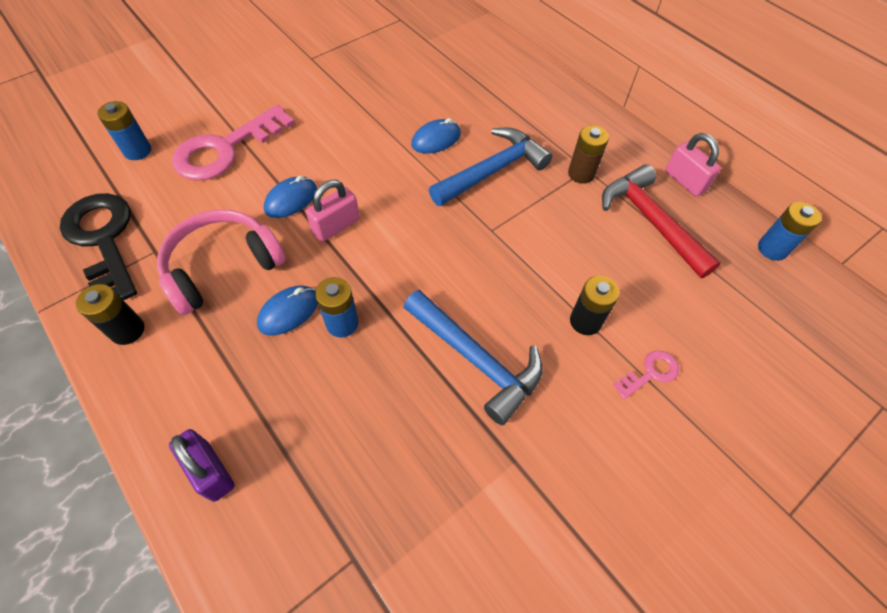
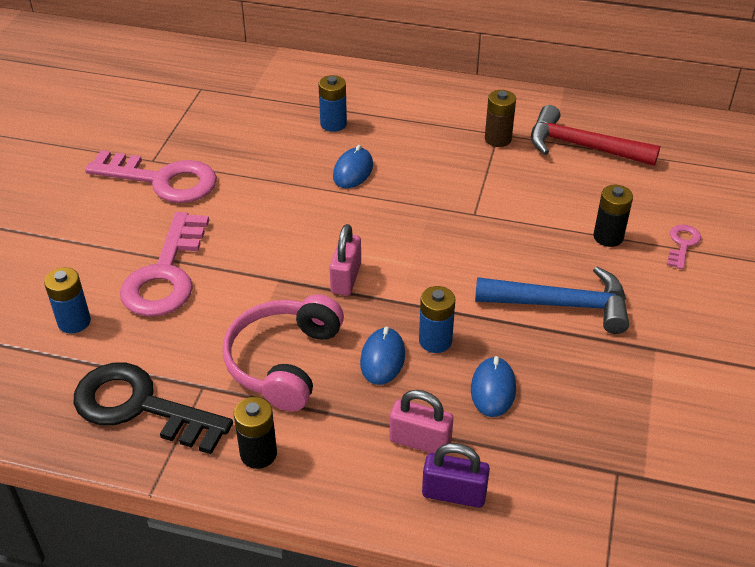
camera: 35 degrees left, 15 degrees down
(291, 199) = (281, 280): blue mouse -> blue mouse (493, 389)
(300, 76) = (162, 180): none -> pink key
(493, 170) = (427, 171): blue hammer -> none
(685, 181) = (577, 107): pink padlock -> pink padlock (420, 441)
(772, 249) = (678, 123): blue battery -> blue battery (333, 124)

